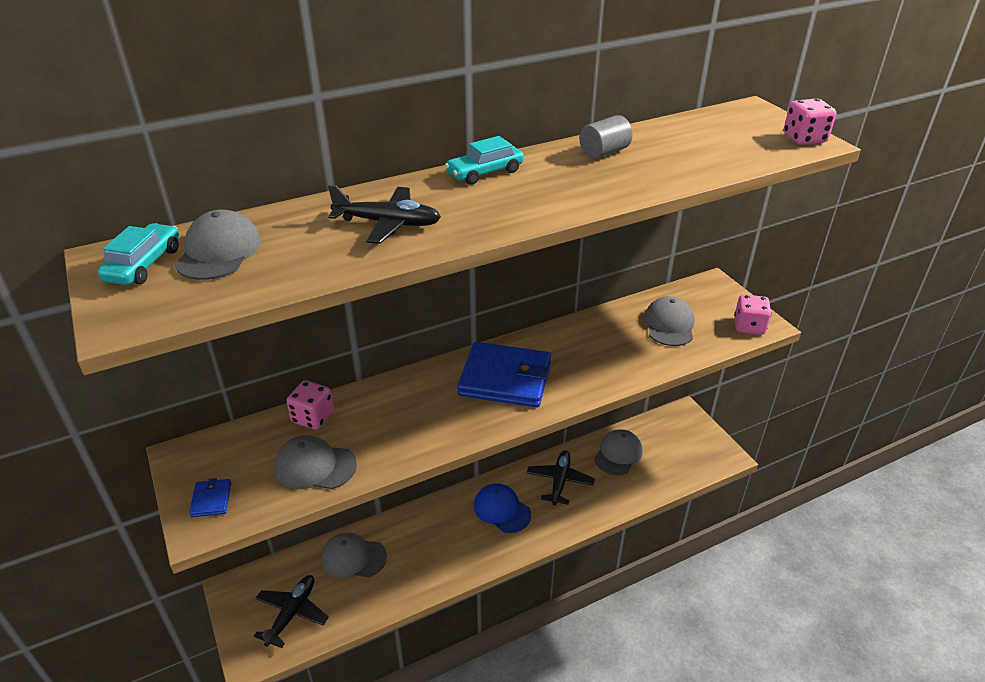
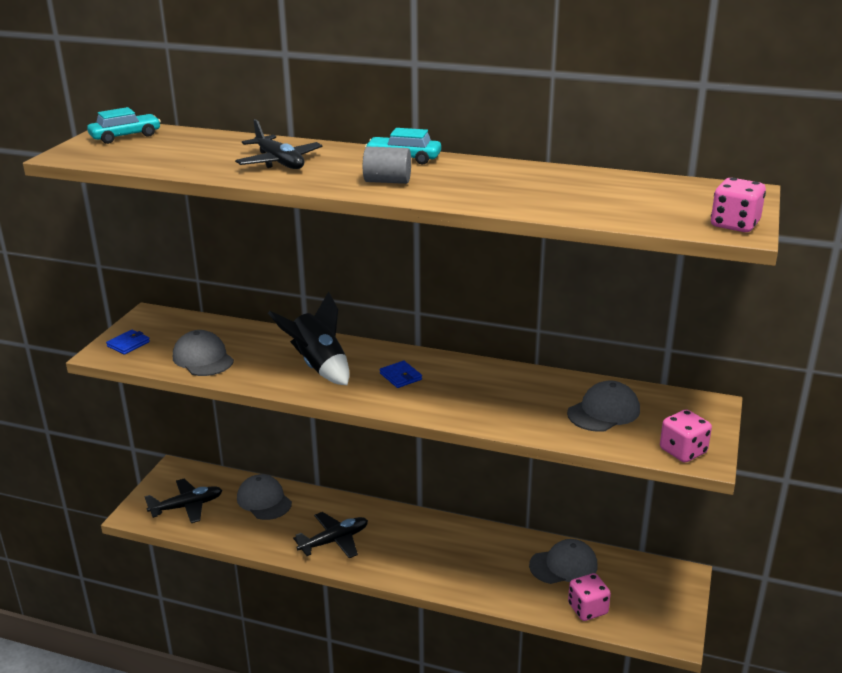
camera: 45 degrees right, 10 degrees down
(219, 251) = (168, 143): grey cap -> none
(313, 417) = (244, 333): pink dice -> pink dice (587, 609)
(429, 409) = (318, 366): none -> black rocket
(502, 510) = (405, 540): blue cap -> none
(505, 378) = (400, 376): blue wallet -> blue wallet, size x0.42
(560, 481) = (481, 551): black plane -> black plane (334, 541)
(604, 152) = (521, 175): grey cylinder -> grey cylinder (387, 181)

